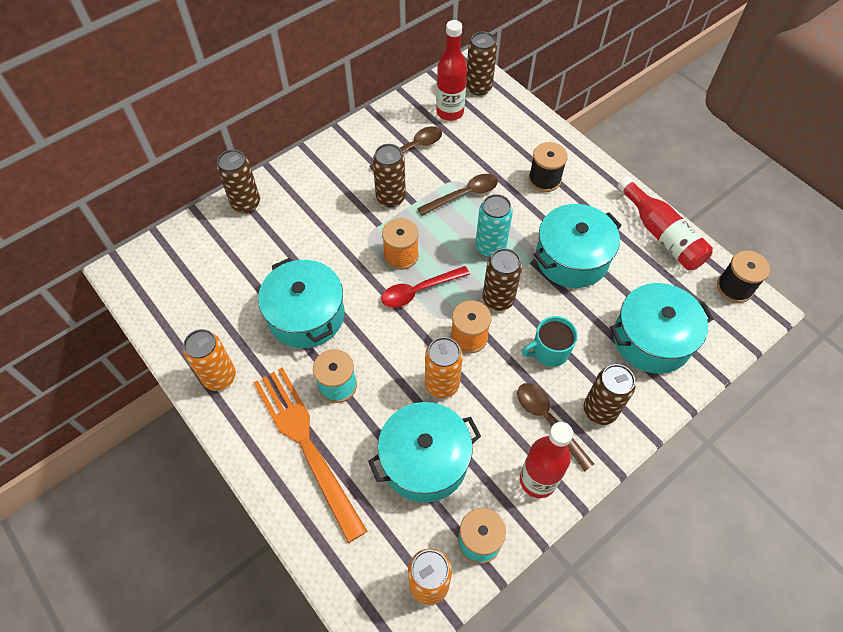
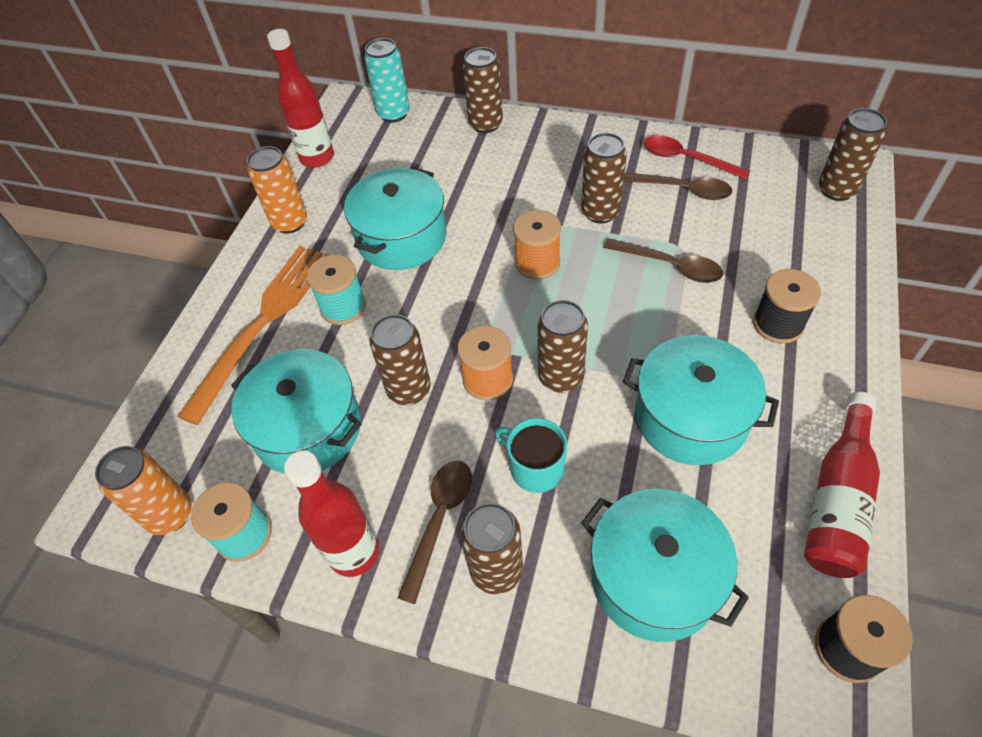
camera: 60 degrees right, 5 degrees down
(419, 290) = (507, 302): red spoon -> red spoon (686, 159)
(442, 384) = (409, 390): orange can -> brown can
(450, 112) = (769, 188): red bottle -> red bottle (317, 158)
(490, 247) = (624, 329): turquoise can -> turquoise can (393, 114)

